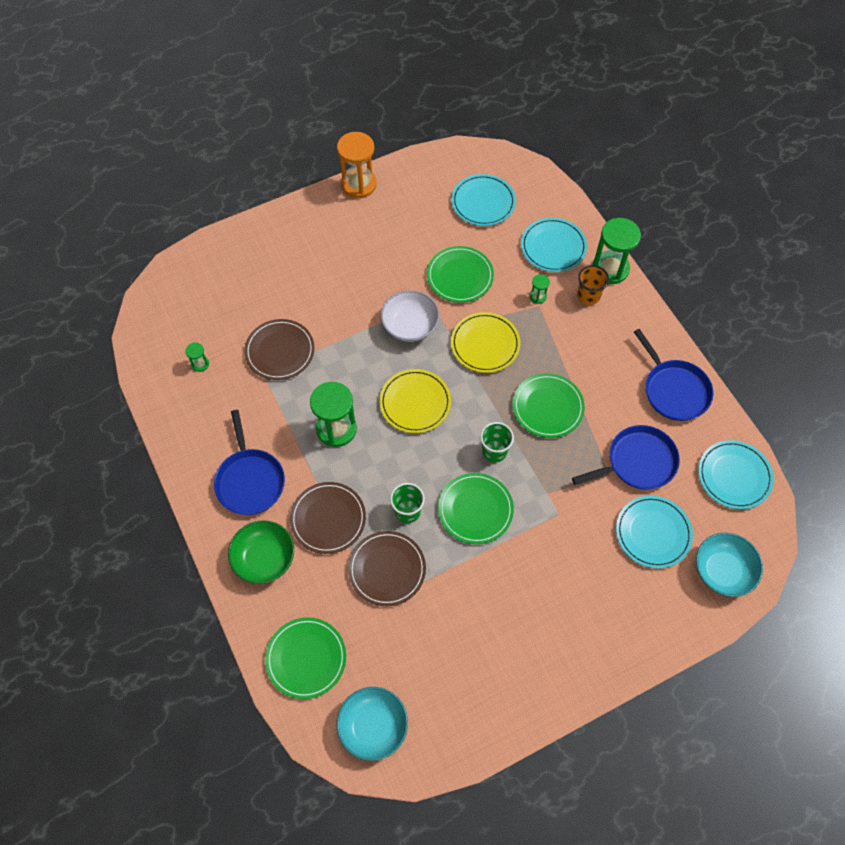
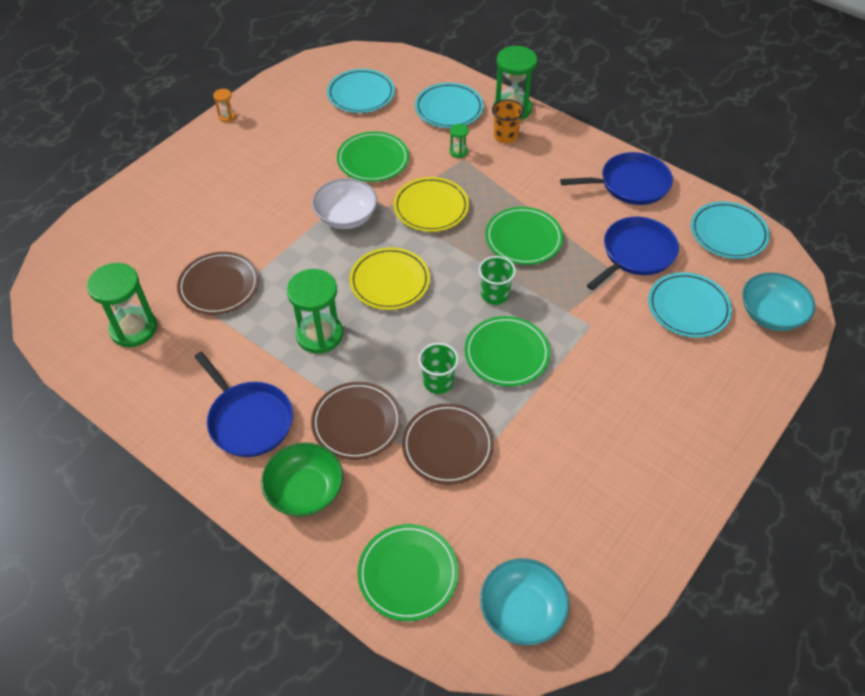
camera: 25 degrees left, 10 degrees down
(200, 364) = (133, 328): green hourglass -> green hourglass, size x2.20
(359, 184) = (227, 116): orange hourglass -> orange hourglass, size x0.45
(674, 390) = (630, 184): blue pan -> blue pan turned 45 degrees counterclockwise

